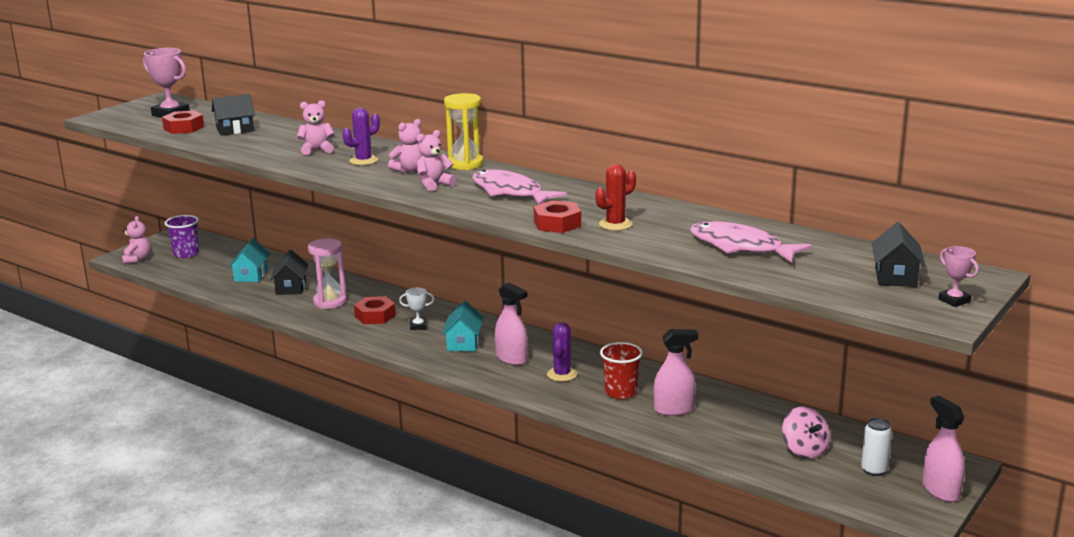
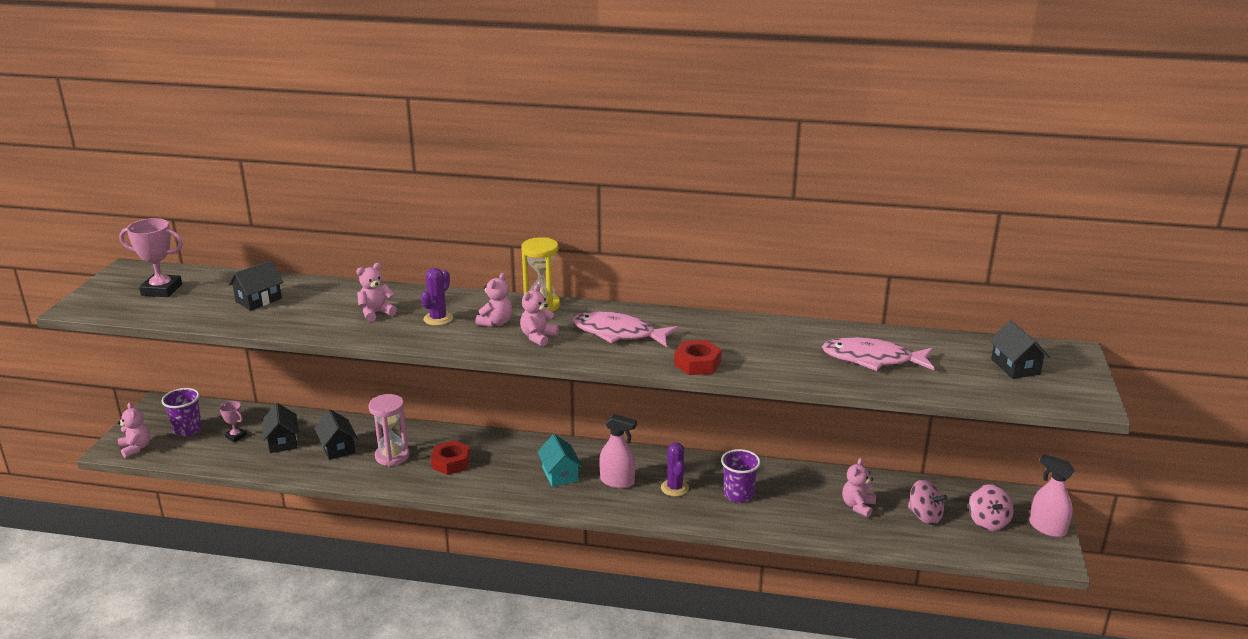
camera: 25 degrees left, 5 degrees up
(183, 128) = (196, 307): red nut -> none
(251, 275) = (282, 441): turquoise house -> black house
(418, 326) = (502, 465): white trophy -> none
(615, 224) = (747, 354): red cactus -> none
(621, 392) = (738, 494): red cup -> purple cup
(674, 409) = (795, 501): pink spray bottle -> none
(737, 427) = (858, 506): none -> pink teddy bear
(874, 470) = (988, 522): white can -> pink spinning top
(954, 300) = (1078, 383): pink trophy -> pink trophy (235, 436)

